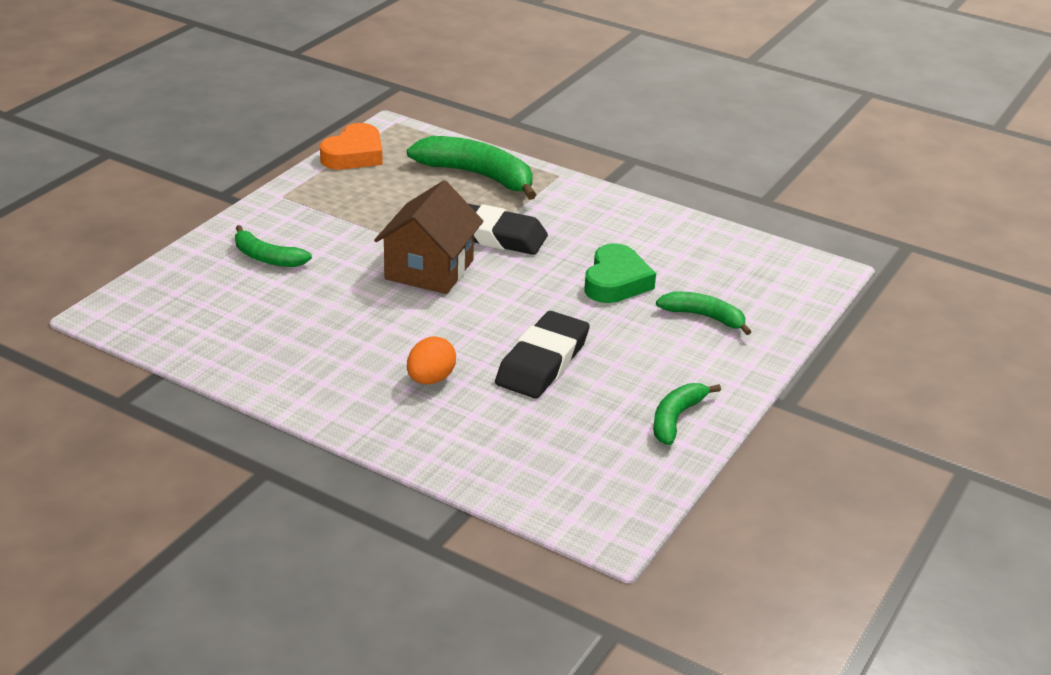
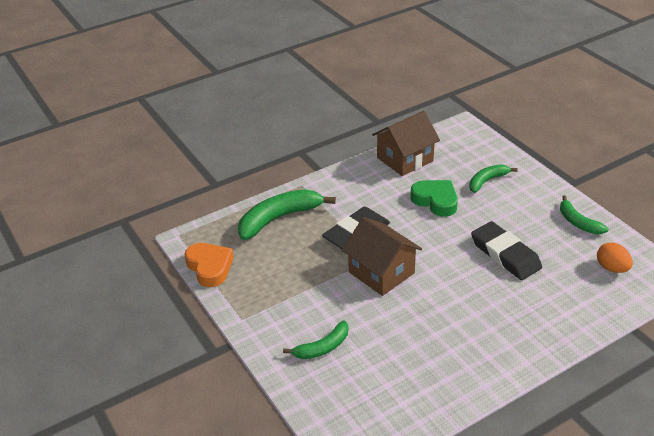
camera: 60 degrees left, 5 degrees up
(430, 379) = (505, 306): orange egg -> orange egg (612, 268)
(690, 238) = (405, 159): none -> brown house

